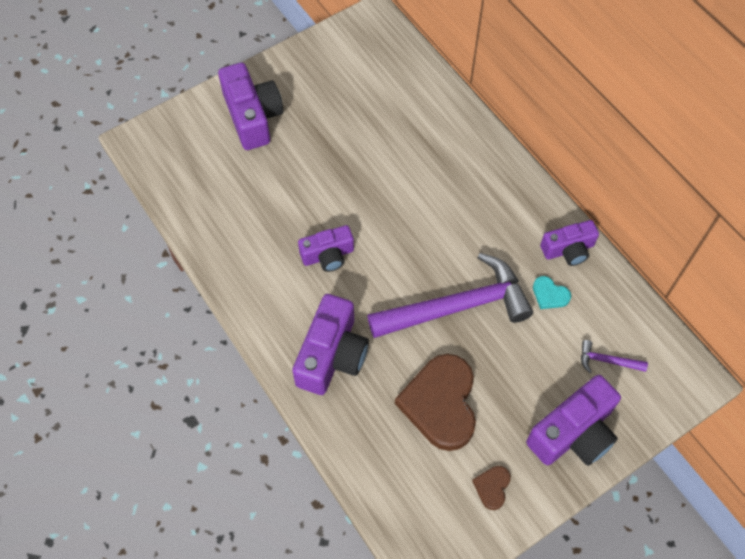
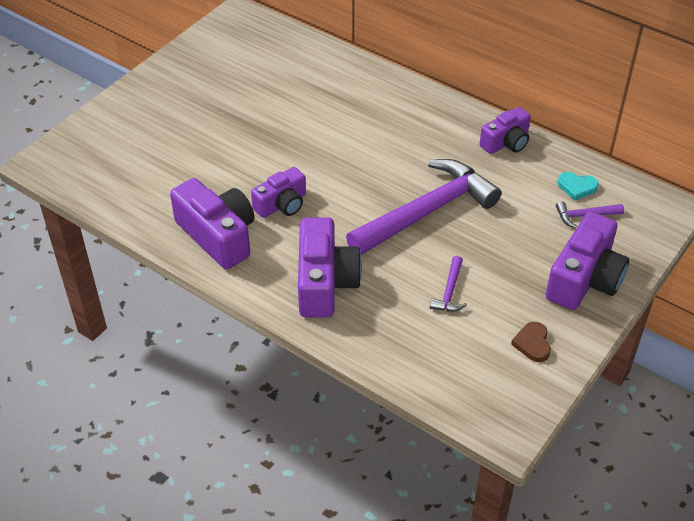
camera: 20 degrees left, 15 degrees down
(252, 116) = (154, 115): purple camera -> purple camera (218, 236)
(440, 403) = (449, 291): brown heart -> purple hammer
(549, 295) = (507, 180): turquoise heart -> turquoise heart (577, 187)

